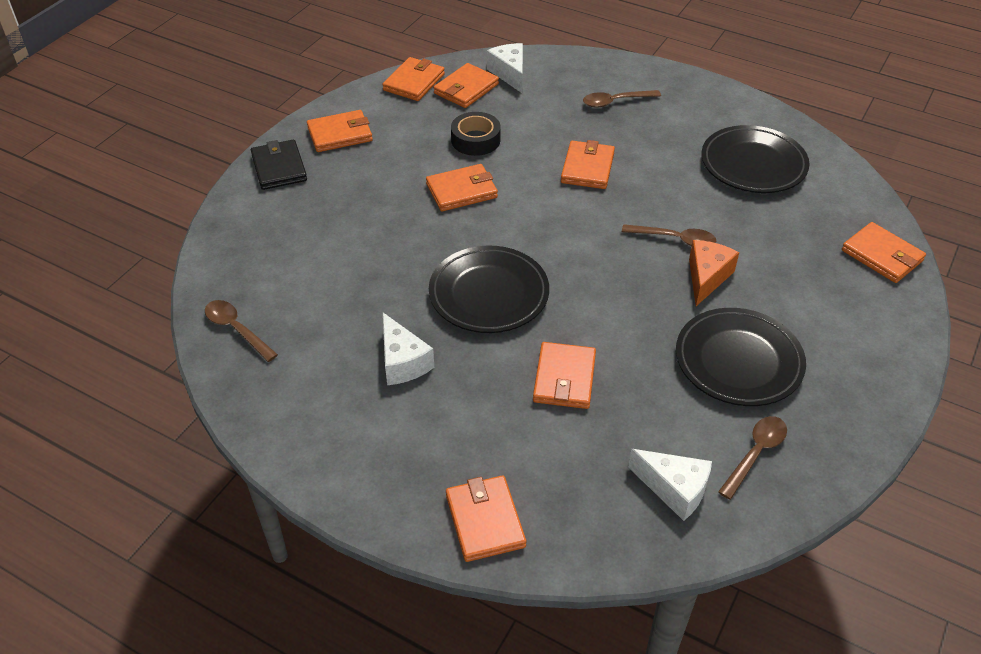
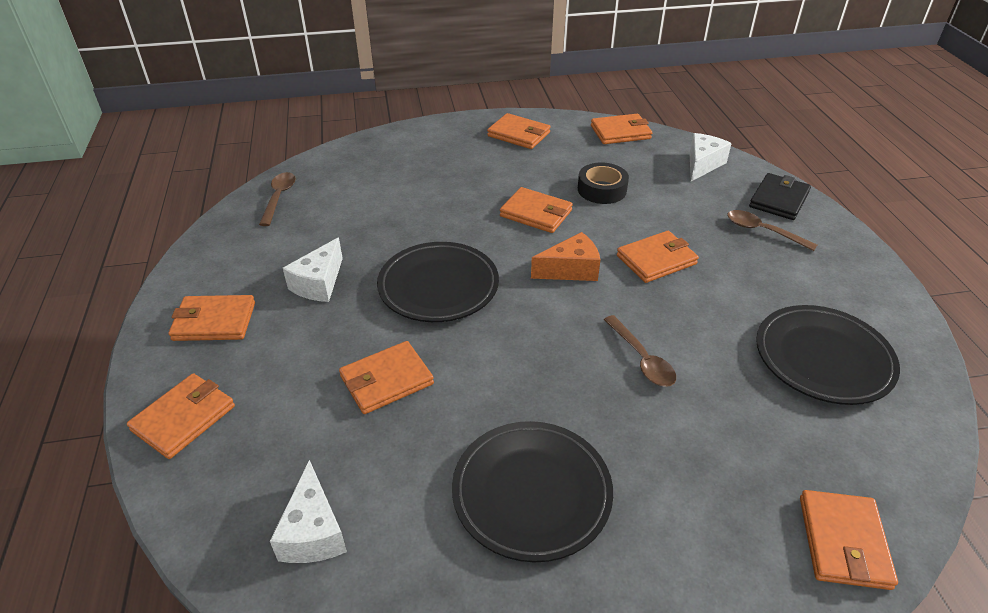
camera: 50 degrees right, 5 degrees down
(279, 168) = (451, 131): black wallet -> black wallet (778, 199)
(466, 89) = (651, 156): orange wallet -> orange wallet (214, 321)
(706, 277) = (619, 408): orange cheese -> orange cheese (571, 270)
(755, 454) = (415, 576): brown spoon -> none

